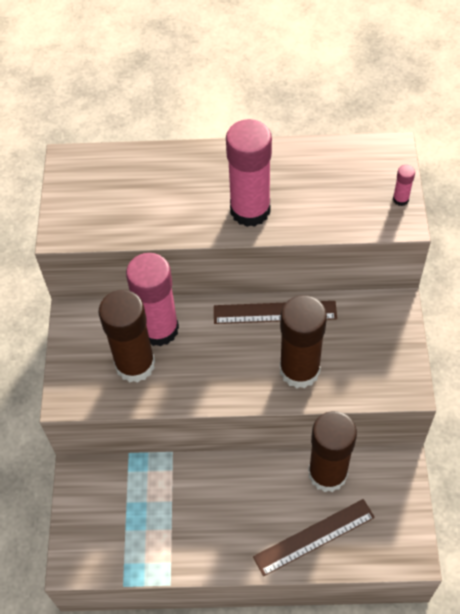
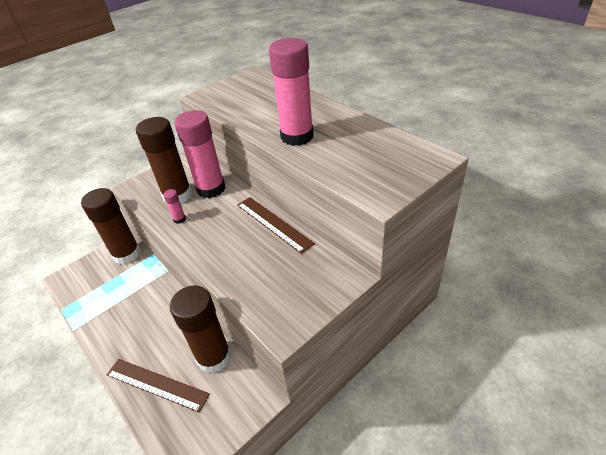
camera: 50 degrees right, 15 degrees down
(299, 370) = (240, 262): brown glue stick -> brown glue stick (127, 254)
(400, 199) = (399, 185): pink glue stick -> pink glue stick (179, 219)

